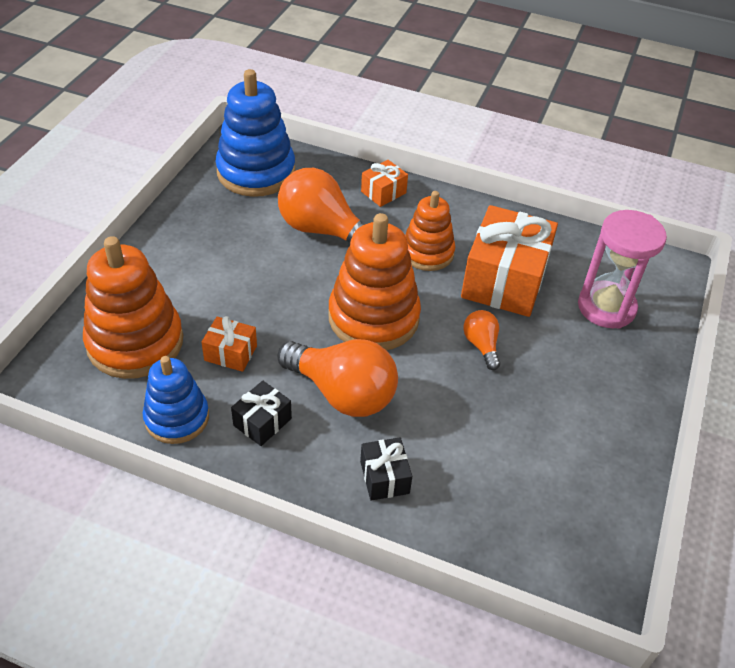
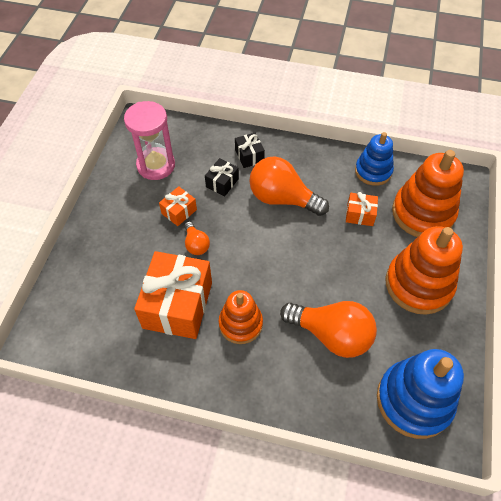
camera: 175 degrees right, 10 degrees up
(262, 422) = (324, 175): black gift -> black gift (222, 183)
(373, 318) = (273, 255): orange stacking toy -> orange stacking toy (418, 284)
(383, 192) = (288, 393): orange gift -> orange gift (179, 211)
(606, 307) = (100, 291): pink hourglass -> pink hourglass (156, 165)

